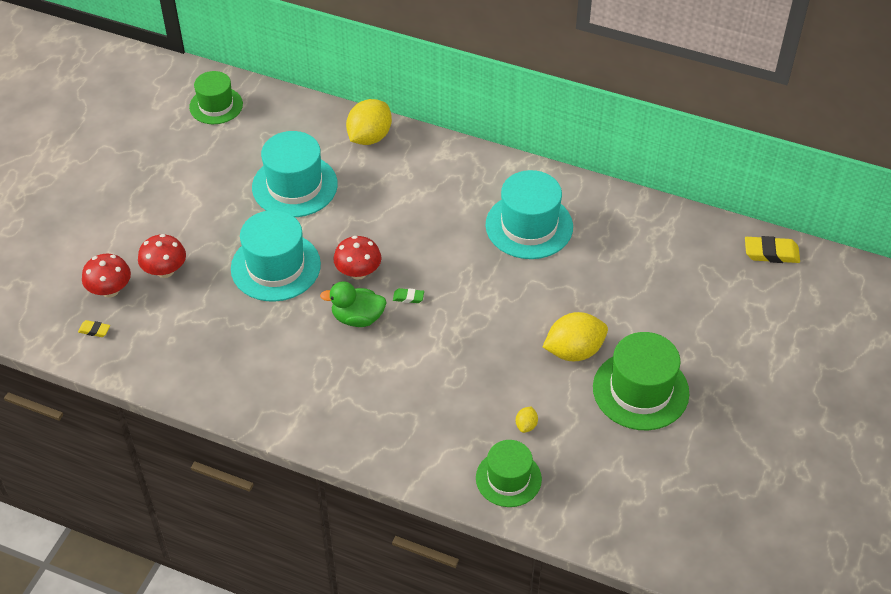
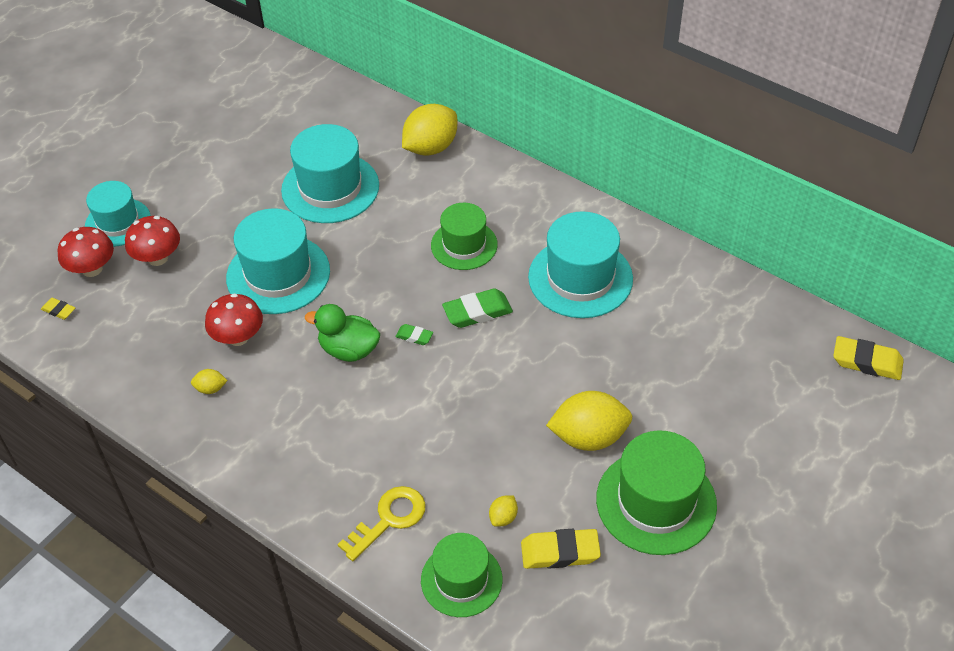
camera: 15 degrees right, 0 degrees up
(117, 246) = (118, 222): none -> turquoise hat
(216, 105) = (276, 88): green hat -> green hat (464, 245)
(252, 370) = (211, 388): none -> yellow lemon
(358, 272) = (367, 297): red mushroom -> red mushroom (238, 337)
(436, 445) = (389, 519): none -> yellow key
(454, 268) = (477, 312): none -> green eraser
(578, 442) = (560, 552): none -> yellow eraser

